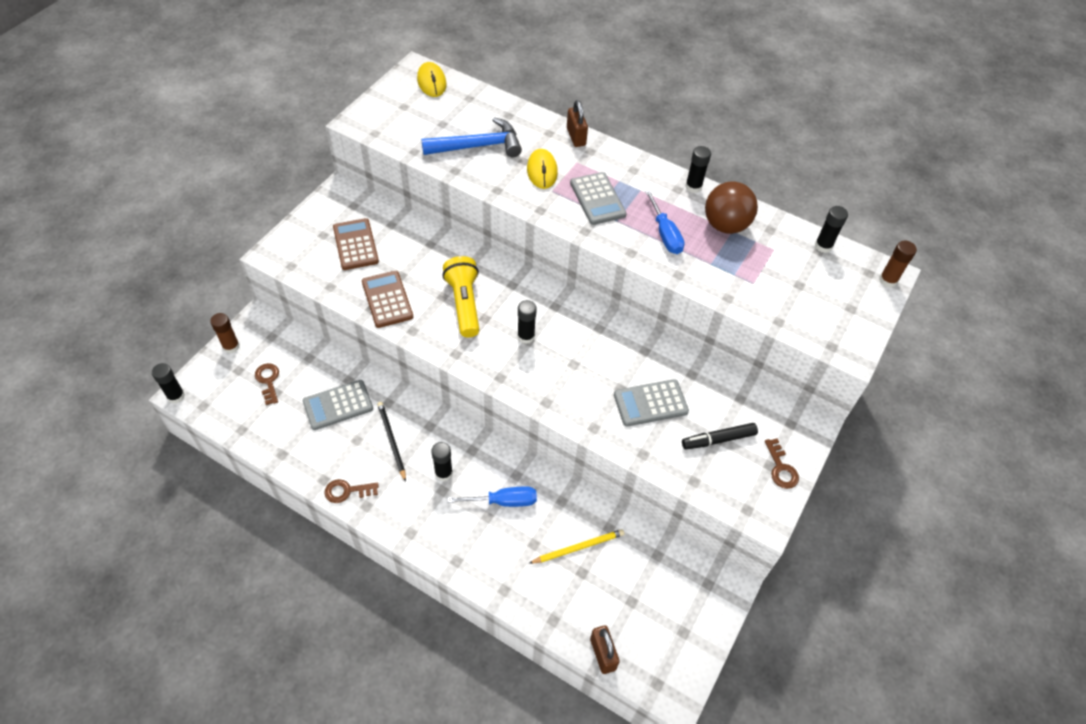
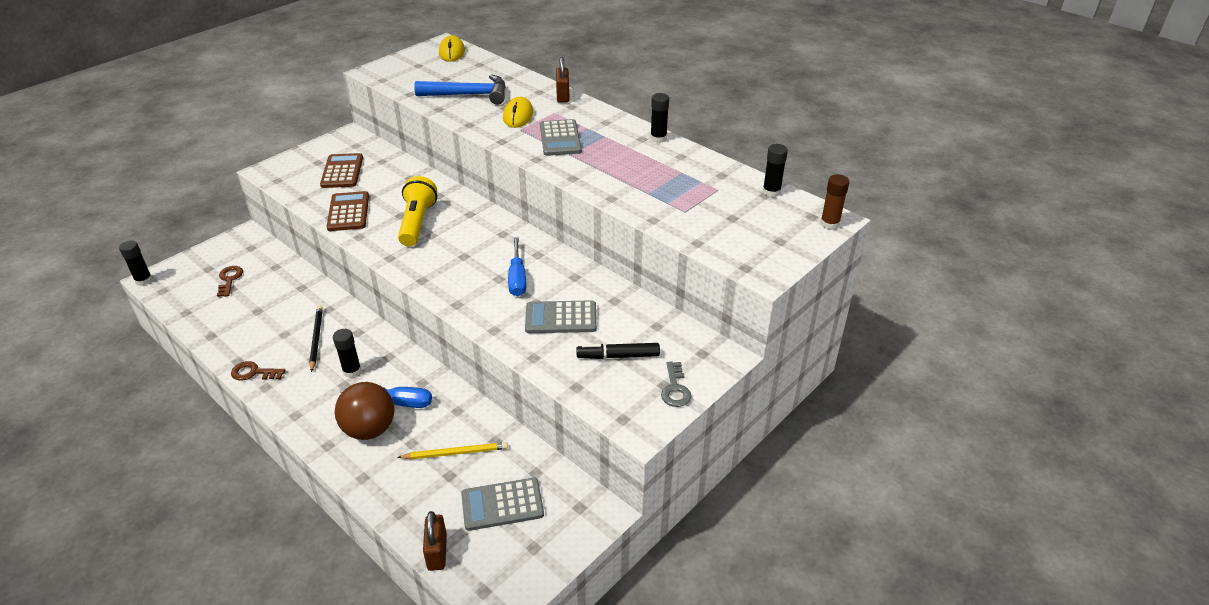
camera: 15 degrees right, 15 degrees down
(231, 346) = (212, 250): brown glue stick -> none
(338, 405) = (281, 305): grey calculator -> grey calculator (502, 504)
(526, 336) = (463, 252): black glue stick -> none
(665, 234) = (613, 168): blue screwdriver -> blue screwdriver (517, 279)
(725, 225) = (677, 167): brown ball -> brown ball (369, 429)
(781, 468) = (675, 389): brown key -> grey key

